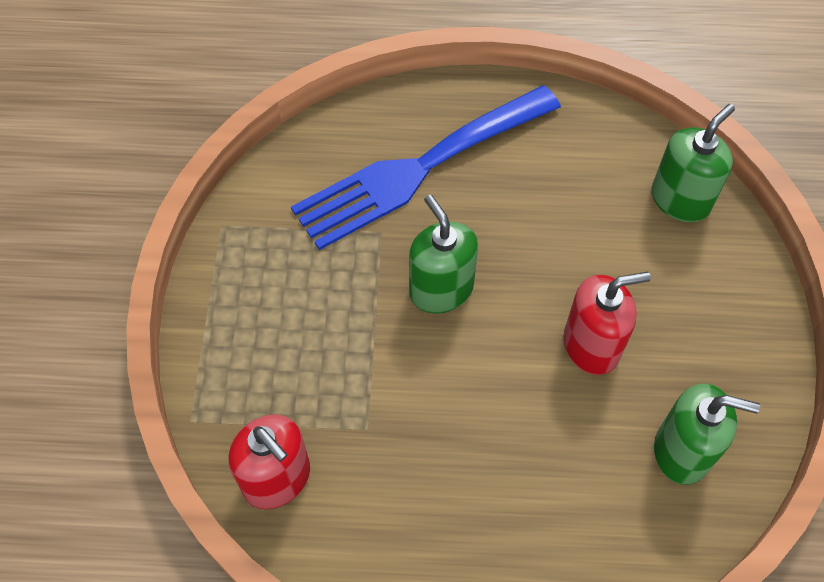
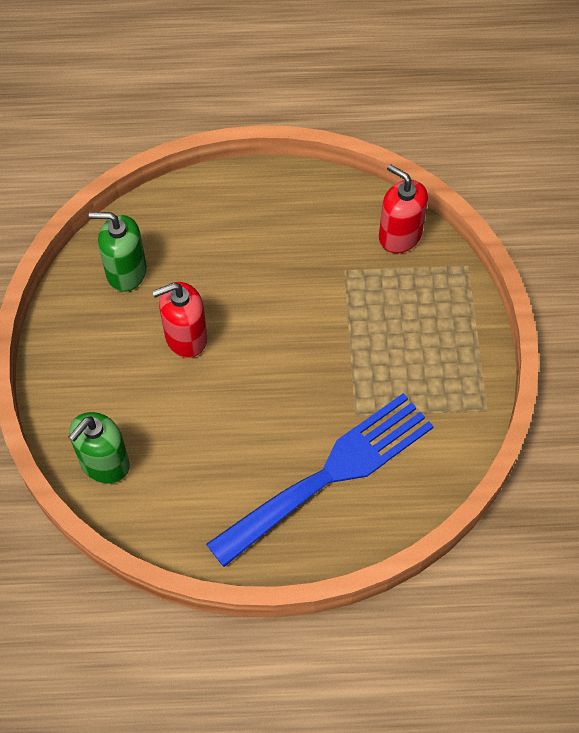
camera: 175 degrees right, 0 degrees up
(441, 289) = (301, 370): green soap dispenser -> none

